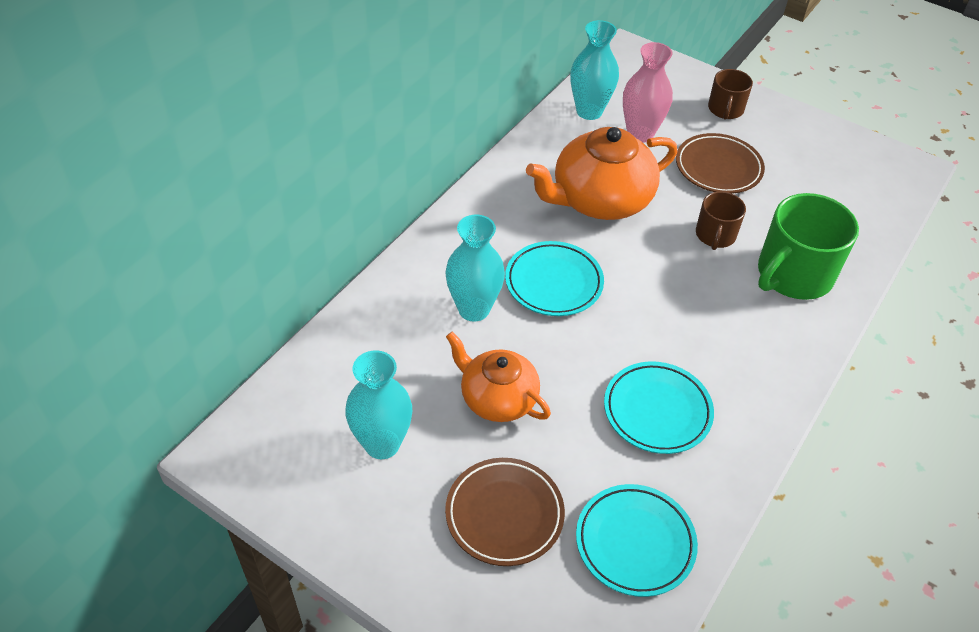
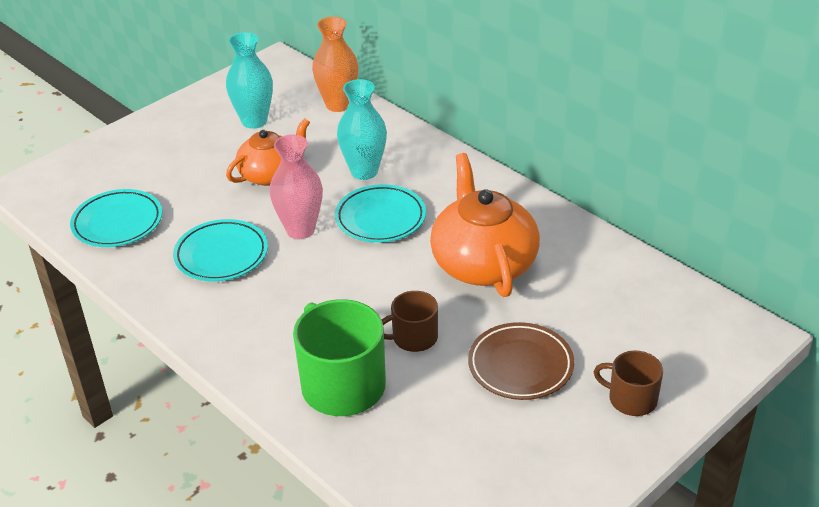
camera: 105 degrees right, 10 degrees down
(335, 358) = (338, 105): none -> orange vase
(504, 514) = (172, 167): brown plate -> none
(589, 111) = (630, 278): turquoise vase -> none
(640, 133) = (587, 312): pink vase -> pink vase (300, 230)
(715, 235) = (413, 337): brown mug -> brown mug turned 45 degrees counterclockwise

